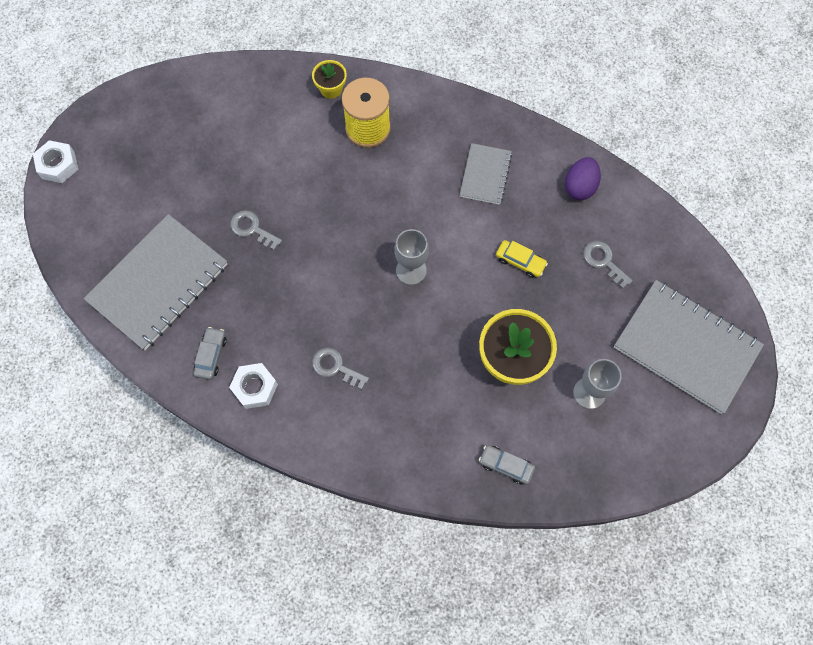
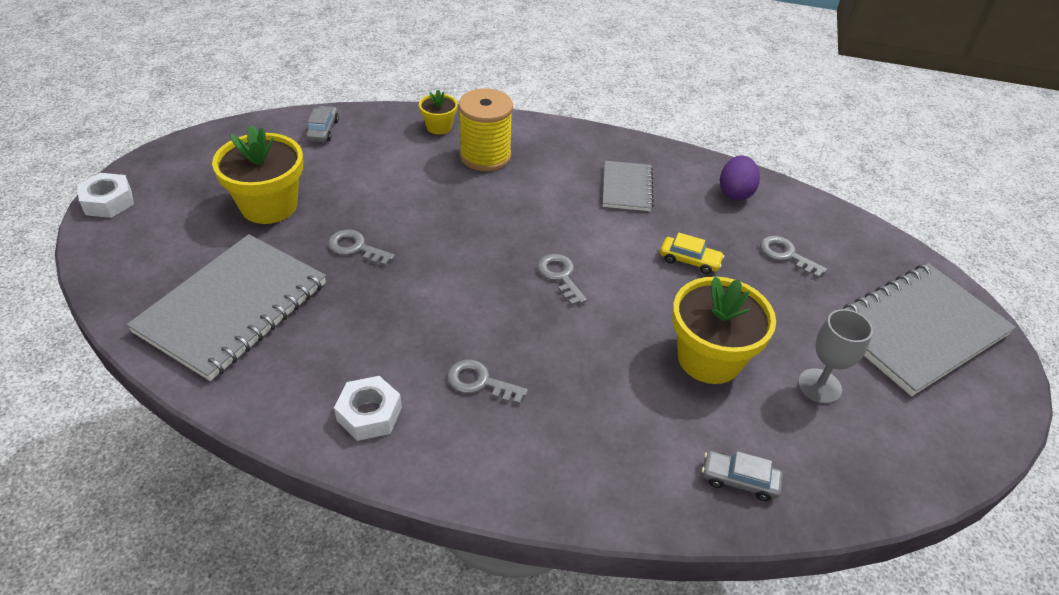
camera: 10 degrees left, 25 degrees down
(184, 177) = (269, 206): none -> yellow flower pot
(211, 355) = (305, 381): grey car -> grey car (323, 130)
(411, 270) = (560, 276): grey goblet -> grey key
(686, 347) = (917, 330): grey notebook -> grey notebook turned 60 degrees counterclockwise

